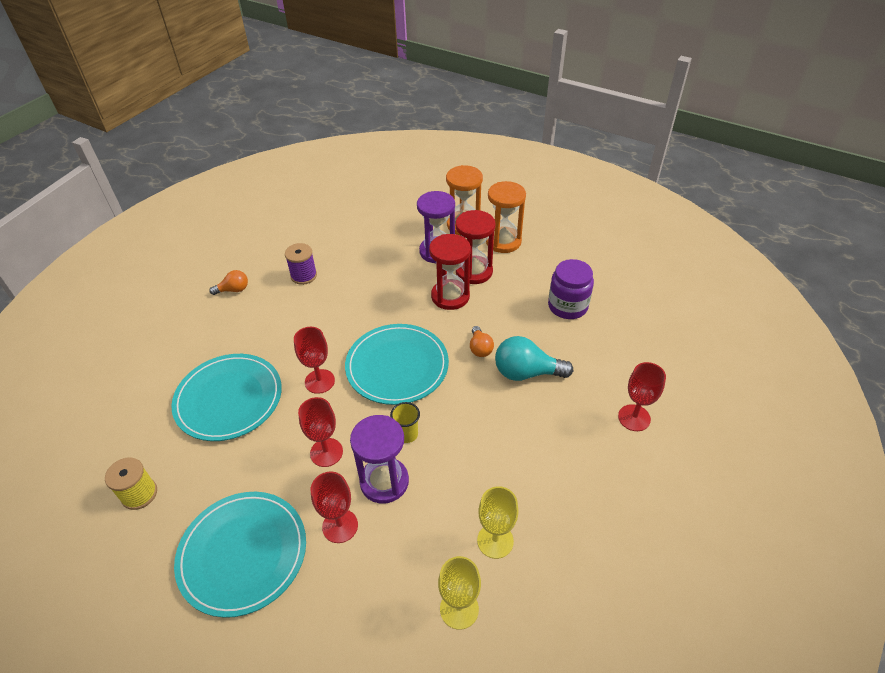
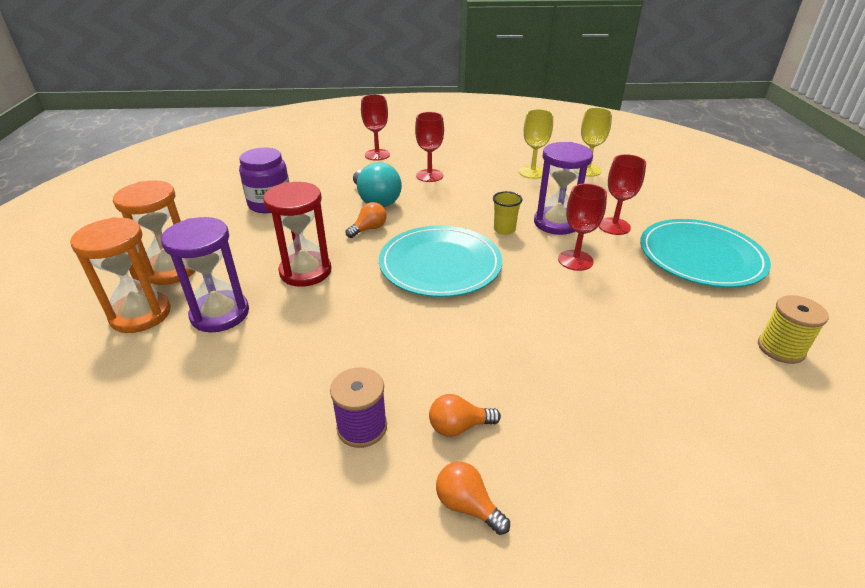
camera: 125 degrees left, 10 degrees down
(229, 399) = (620, 359): turquoise plate -> none
(268, 306) = (459, 426): none -> orange light bulb
(319, 381) = (515, 304): red goblet -> red goblet (429, 175)
(474, 272) = (247, 271): red hourglass -> none

